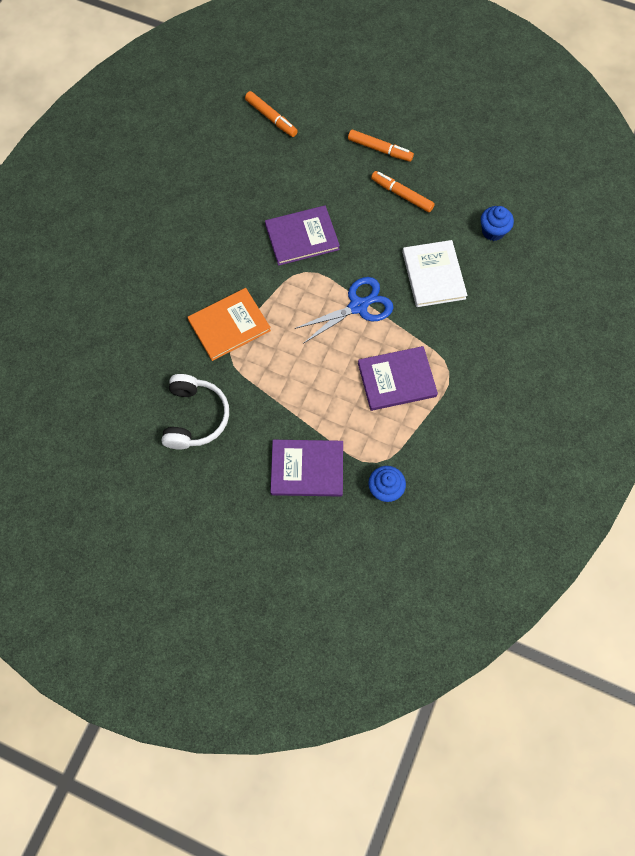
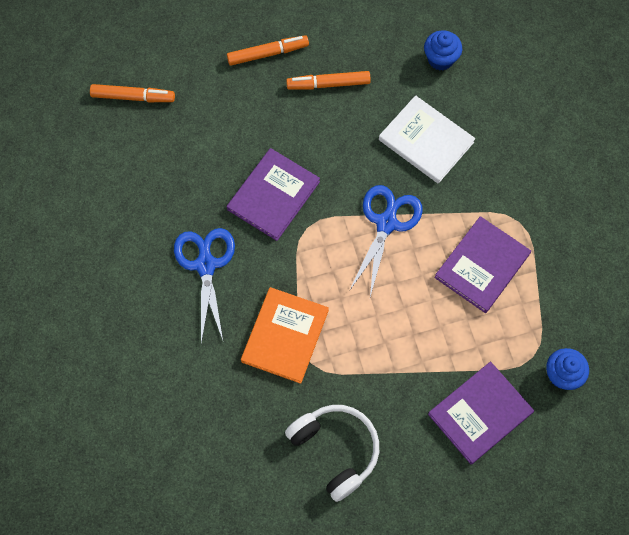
camera: 40 degrees left, 0 degrees up
(221, 247) = (206, 265): none -> blue scissors

